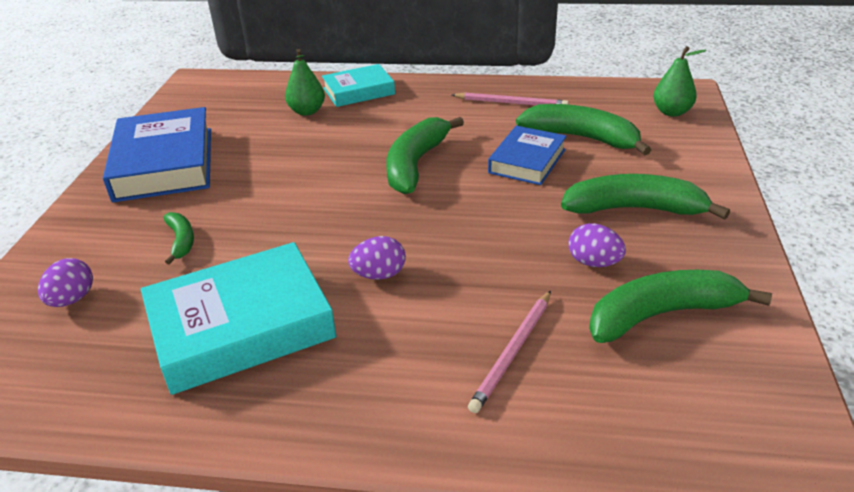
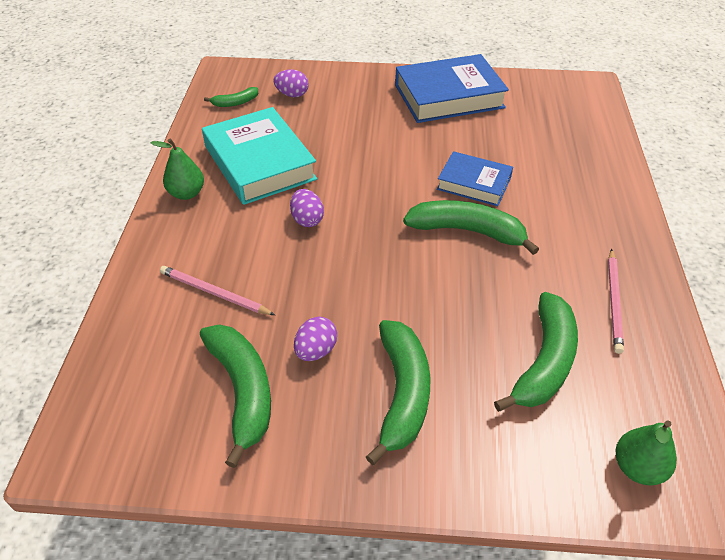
camera: 85 degrees right, 10 degrees up
(181, 241) = (350, 123): green banana -> green banana (235, 103)
(307, 111) = (551, 155): green pear -> green pear (187, 193)
(359, 91) = (604, 183): turquoise book -> none
(527, 161) = (485, 311): blue book -> blue book (474, 183)

